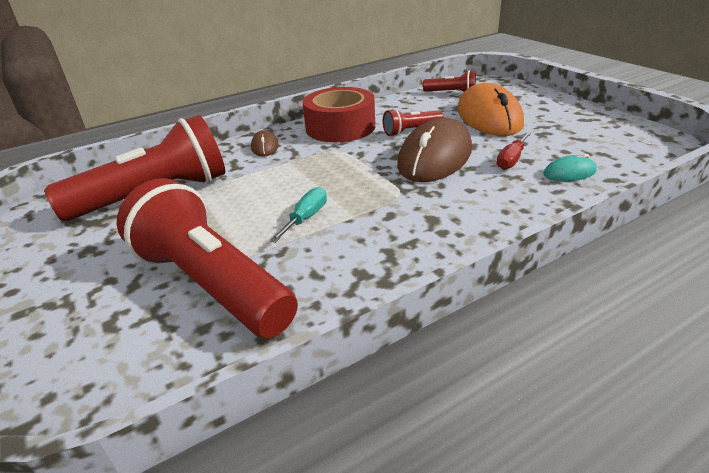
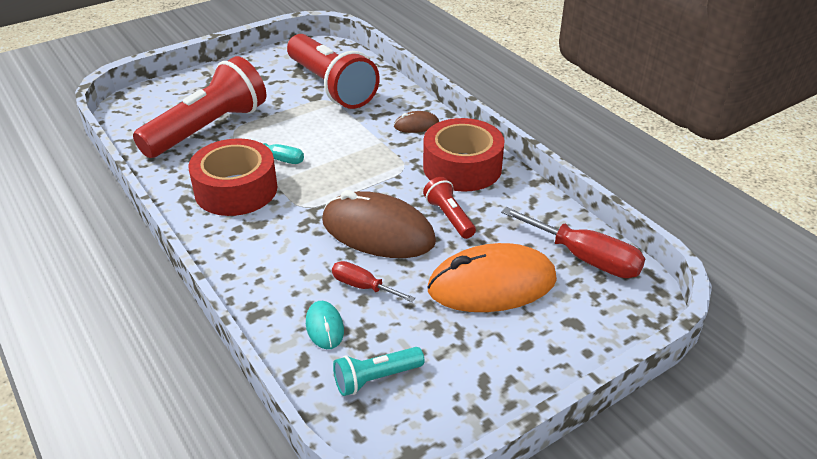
camera: 85 degrees right, 5 degrees up
(368, 241) = (236, 190): none -> red tape
(451, 93) = (585, 258): red flashlight -> red screwdriver
(611, 150) = (376, 379): none -> turquoise flashlight

